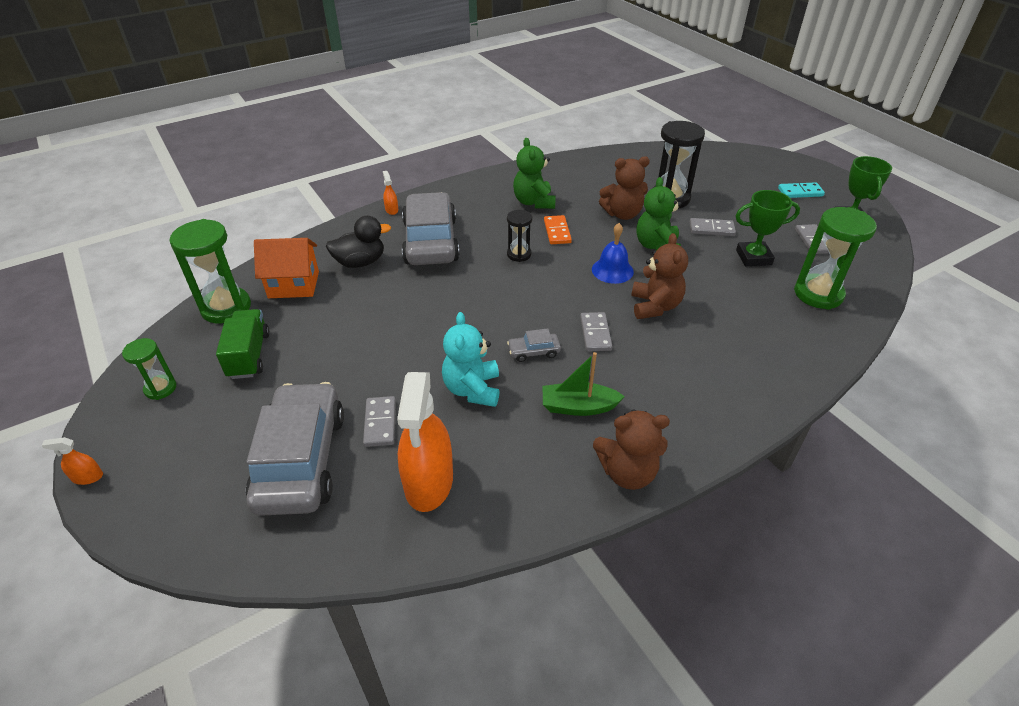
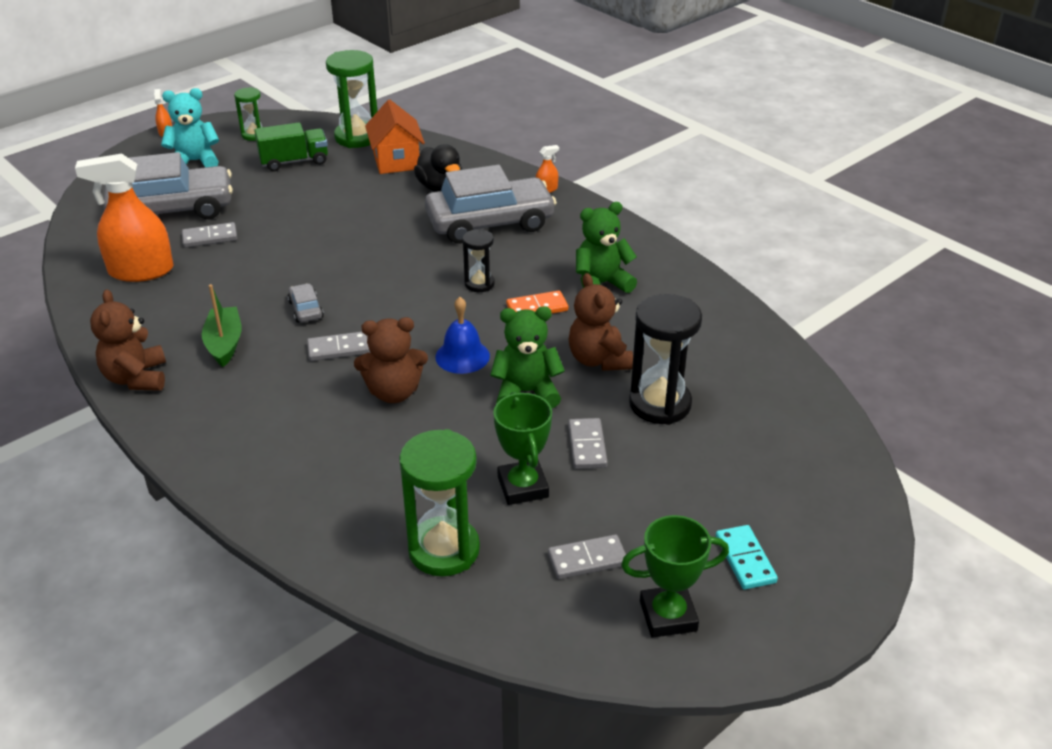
camera: 80 degrees right, 5 degrees down
(472, 389) = (250, 279): turquoise teddy bear -> turquoise teddy bear (195, 161)

